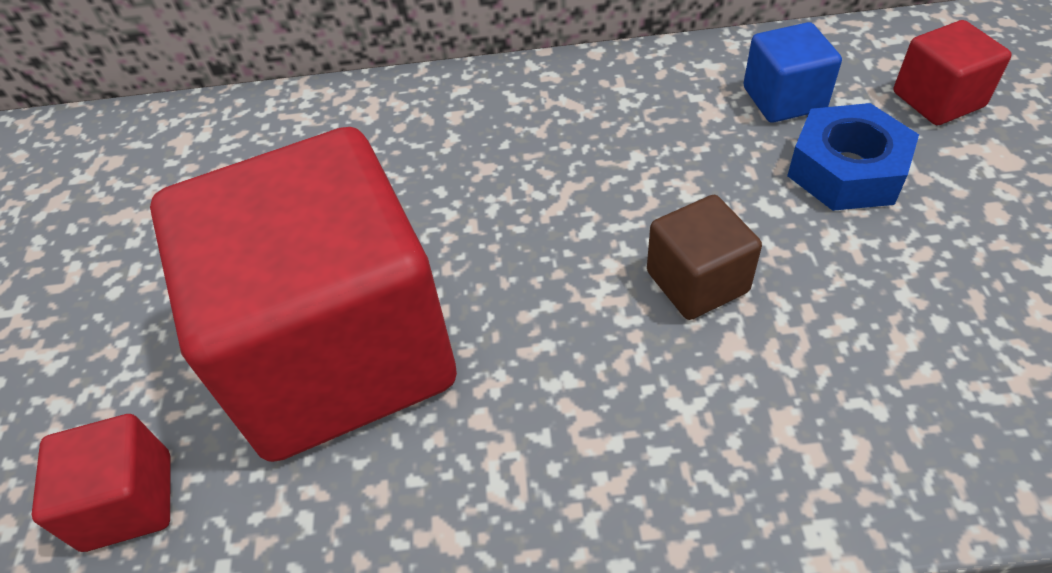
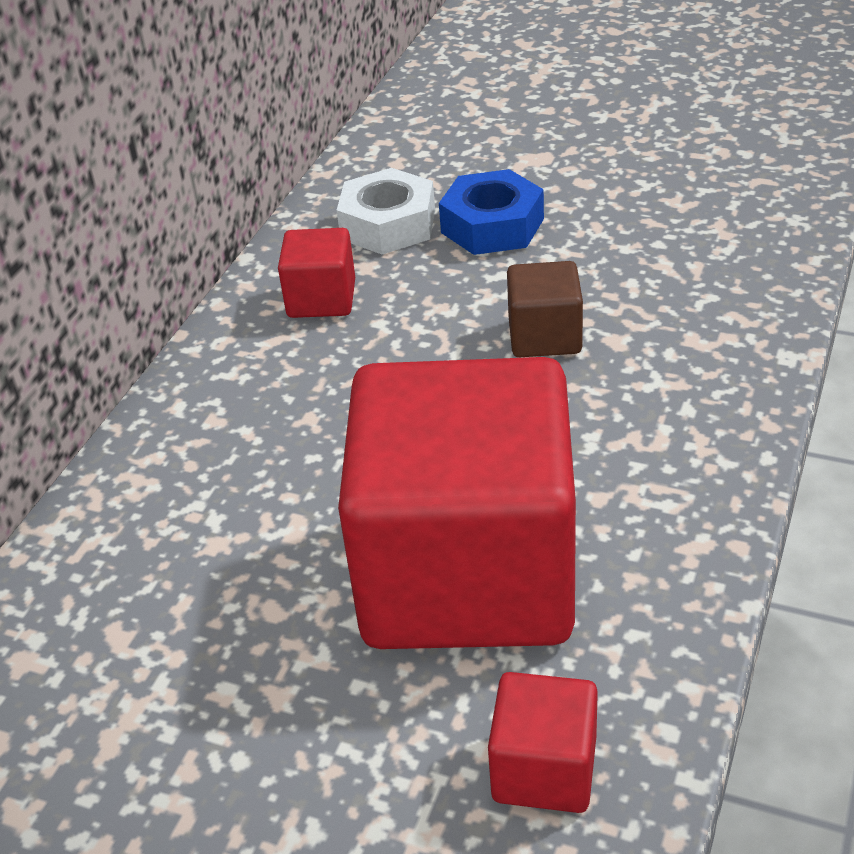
camera: 65 degrees left, 10 degrees down
(784, 99) = (388, 224): blue cube -> white nut
(938, 100) = (459, 158): red cube -> red cube (321, 299)

